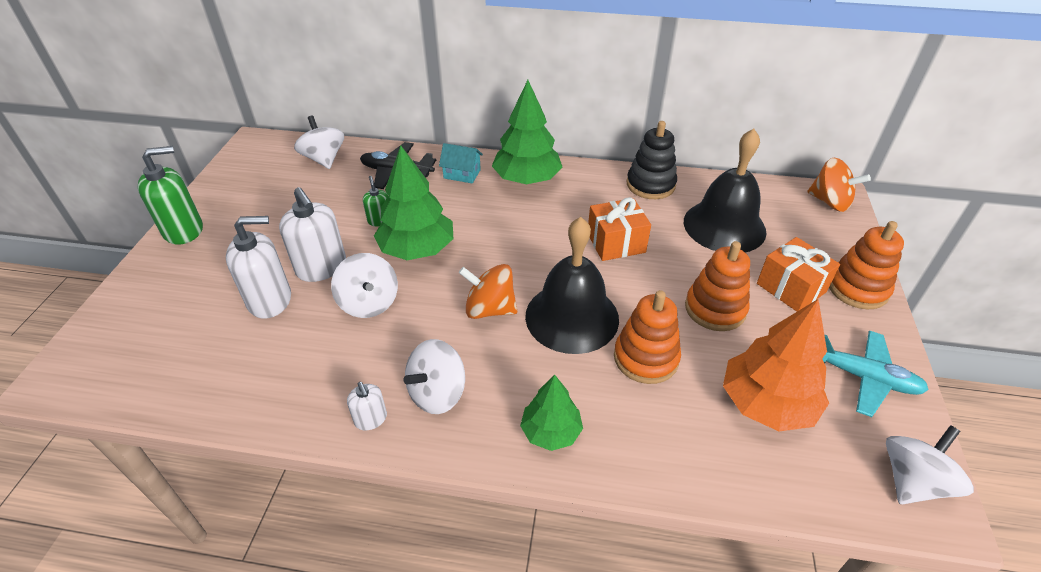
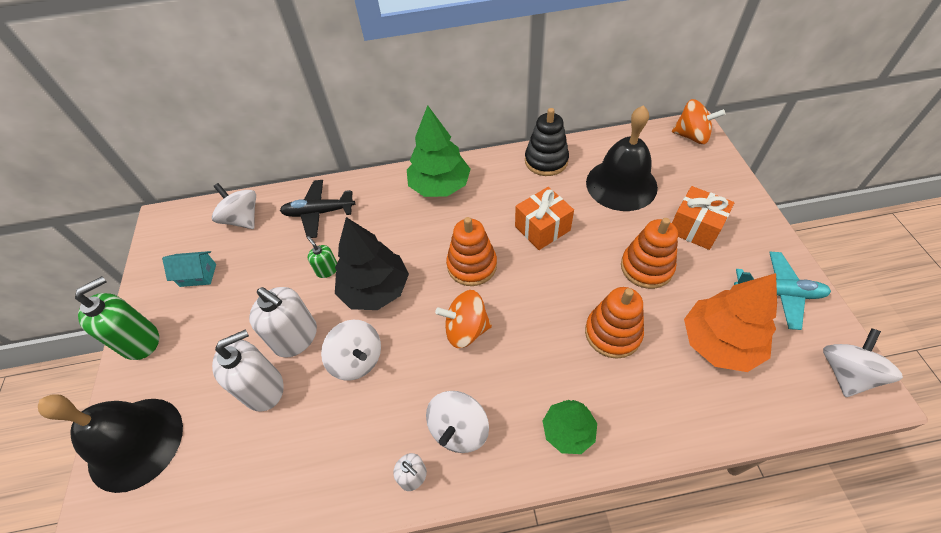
camera: 15 degrees left, 10 degrees up
(417, 249) = (375, 289): green tree -> black tree
(462, 174) = (380, 197): turquoise house -> turquoise house (198, 275)
(572, 317) = (537, 314): black bell -> black bell (136, 443)
(857, 288) = (743, 212): orange stacking toy -> orange stacking toy (472, 265)

